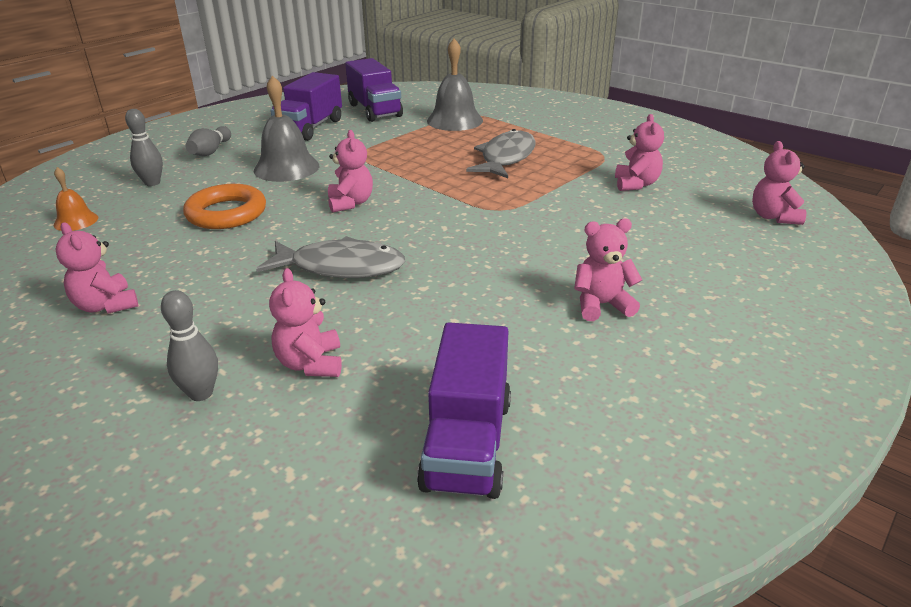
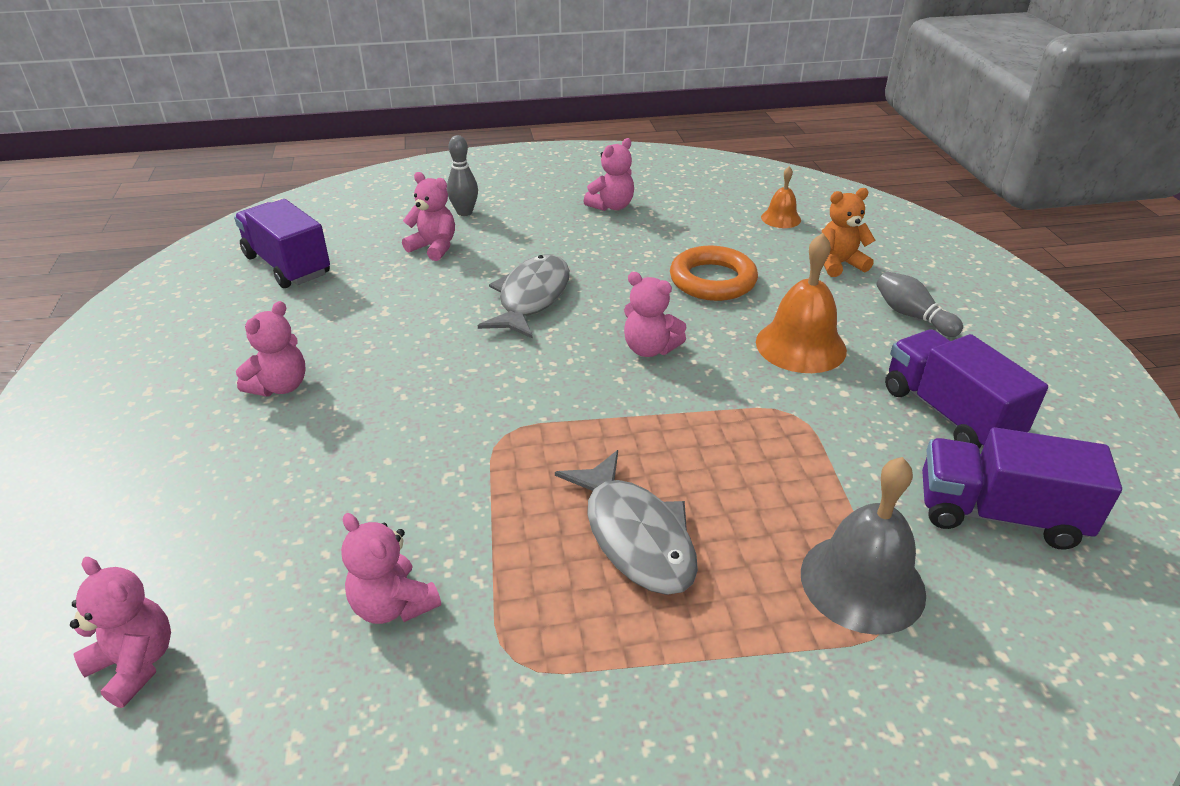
camera: 130 degrees right, 5 degrees up
(106, 306) = (611, 206): pink teddy bear -> pink teddy bear turned 135 degrees clockwise
(152, 183) = (839, 264): grey bowling pin -> orange teddy bear
(286, 168) = (800, 345): grey bell -> orange bell
(341, 267) = (531, 298): grey fish -> grey fish turned 150 degrees clockwise

